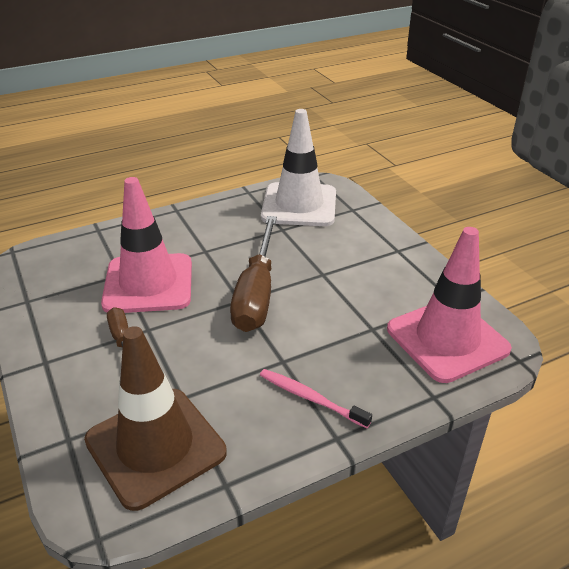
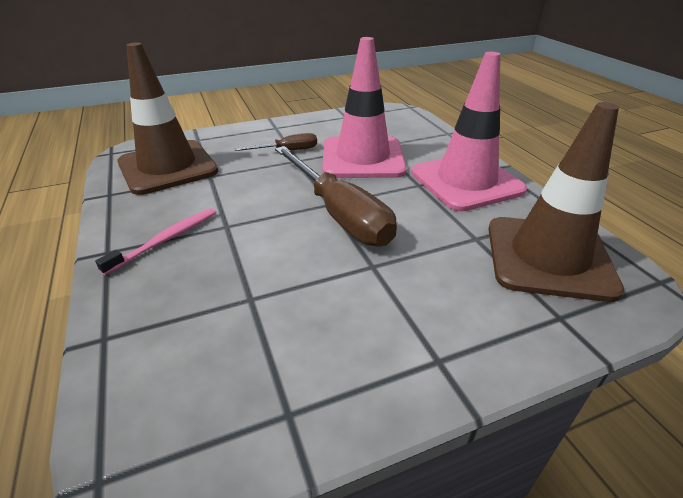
camera: 95 degrees right, 0 degrees up
(256, 293) = (339, 214): brown screwdriver -> brown screwdriver turned 135 degrees counterclockwise
(299, 205) = (548, 257): white traffic cone -> brown traffic cone
(447, 339) = (196, 380): pink traffic cone -> pink traffic cone (466, 182)

